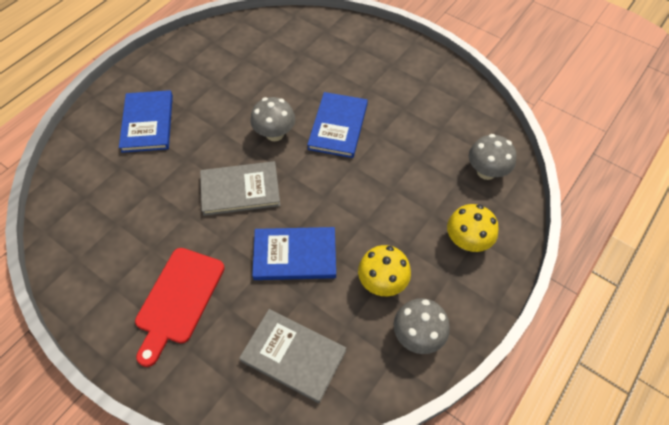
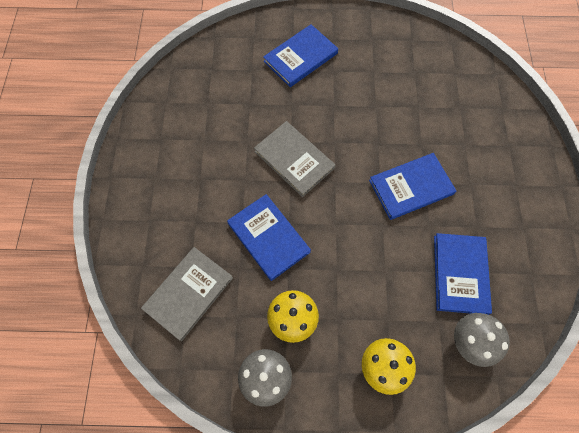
camera: 55 degrees right, 10 degrees up
(178, 299) = (179, 186): red cutting board -> none
(274, 134) = (363, 146): grey mushroom -> none
(293, 356) = (188, 293): grey book -> grey book turned 45 degrees clockwise
(431, 143) = (460, 274): none -> blue book

